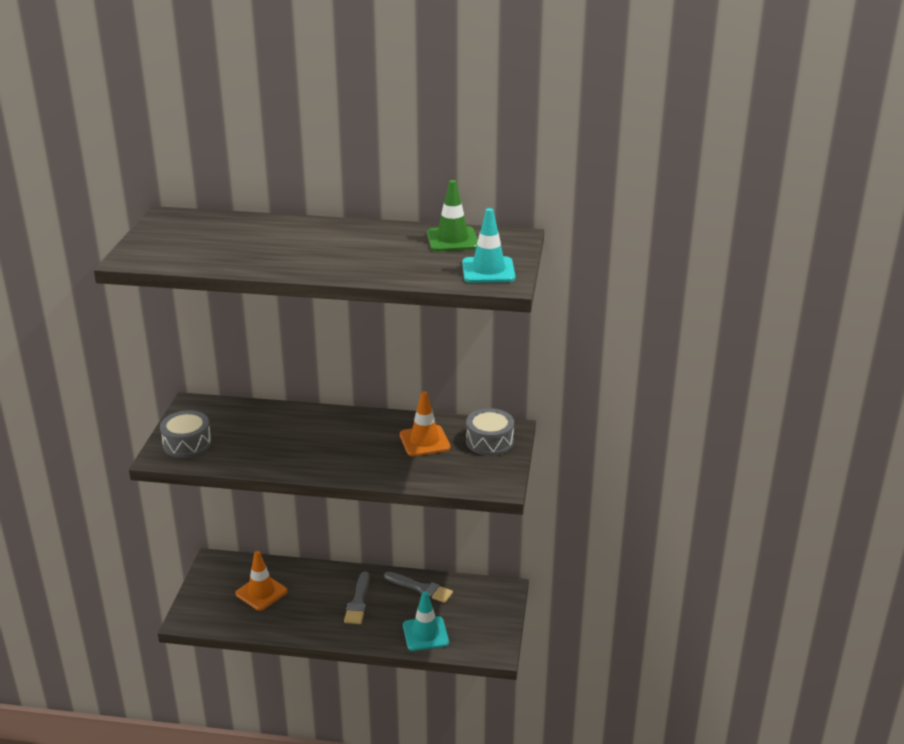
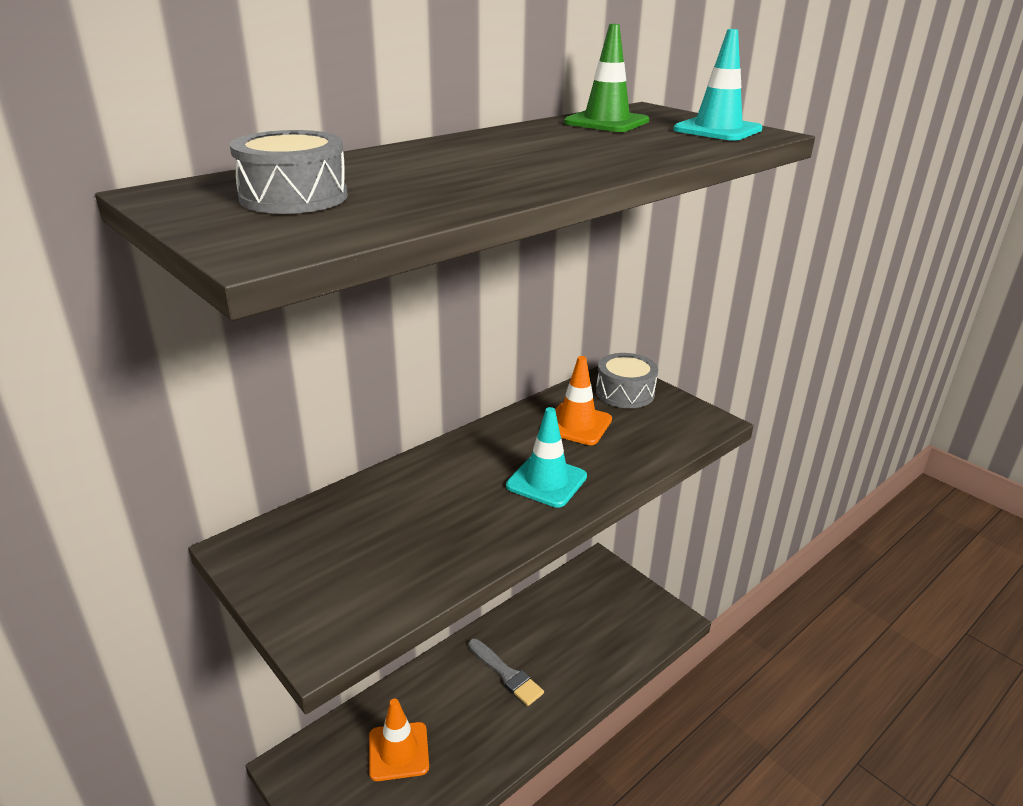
camera: 50 degrees left, 0 degrees up
(187, 443) = (330, 599): grey drum -> grey drum (294, 197)
(421, 588) = (537, 615): grey brush -> none
(425, 634) = (606, 652): turquoise traffic cone -> turquoise traffic cone (546, 481)

